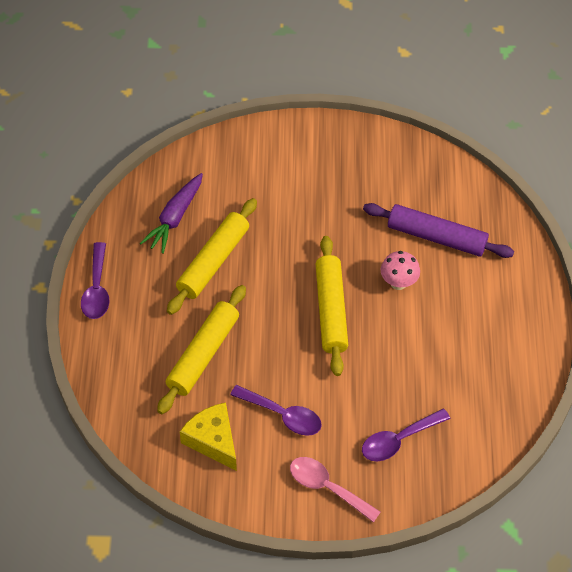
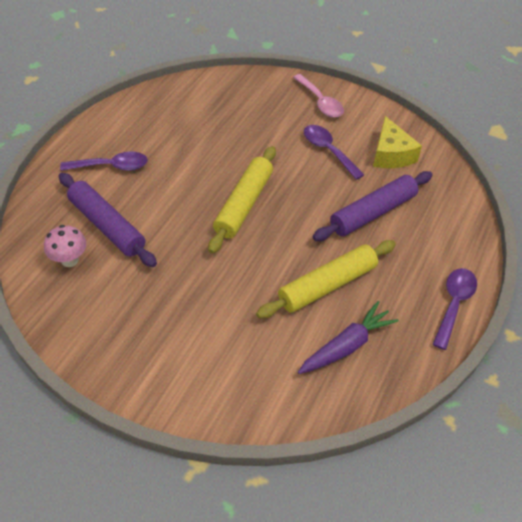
camera: 155 degrees left, 5 degrees down
(203, 354) = (372, 213): yellow rolling pin -> purple rolling pin
(398, 283) = (171, 203): pink mushroom -> pink mushroom (69, 260)
(398, 440) = (252, 108): purple spoon -> purple spoon (111, 166)

